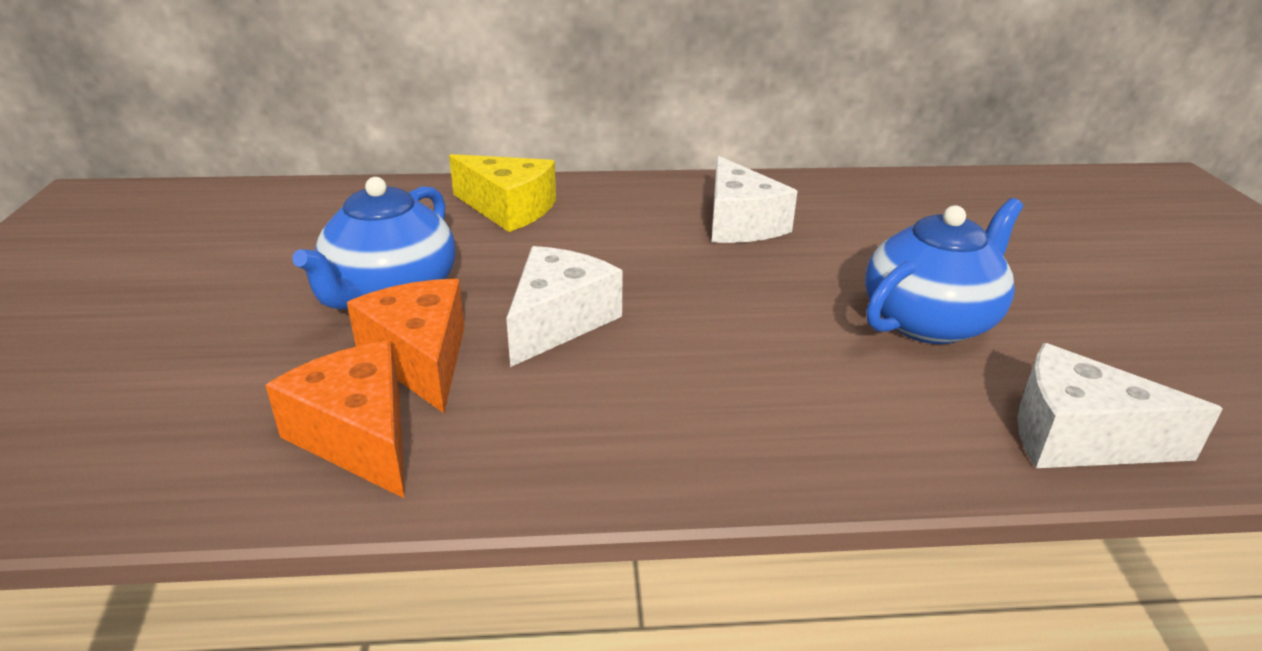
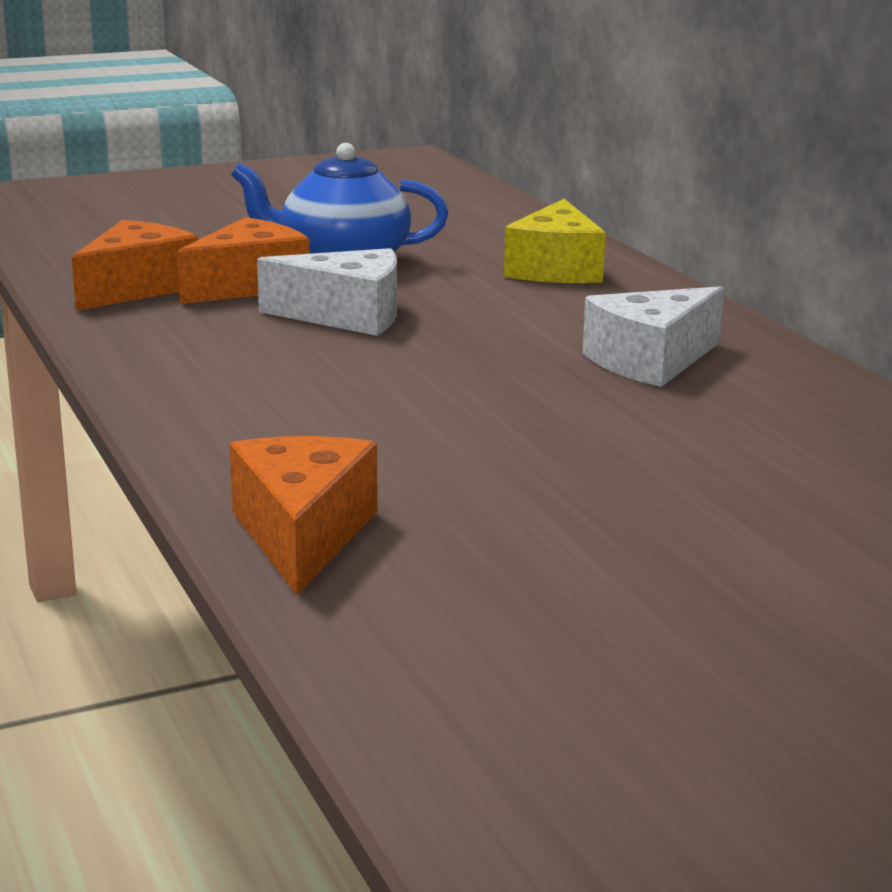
camera: 70 degrees right, 10 degrees down
(930, 321) = (499, 463): blue teapot -> none
(1078, 437) = (302, 535): white cheese -> orange cheese

